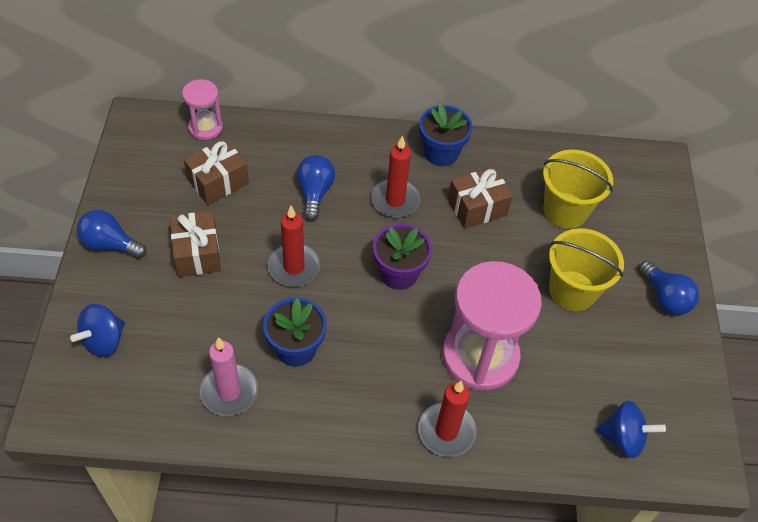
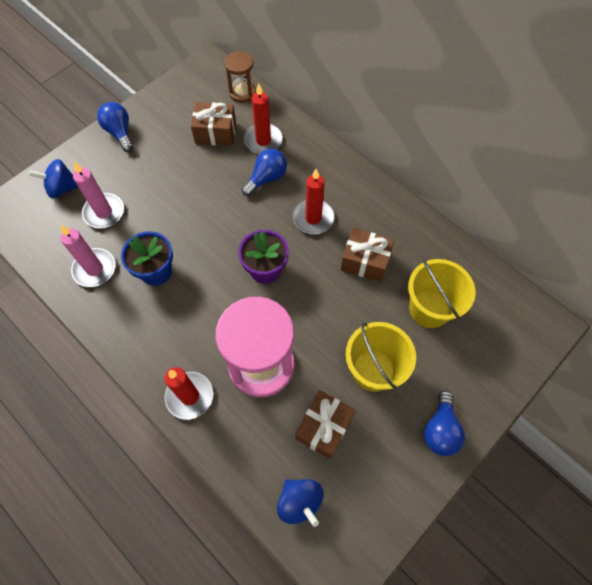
camera: 45 degrees right, 10 degrees up
(179, 332) = (104, 212): none -> pink candle
(197, 253) = (160, 170): brown gift -> brown gift (324, 427)
(205, 127) = (242, 93): pink hourglass -> brown hourglass
(294, 267) = (205, 218): red candle -> red candle (263, 140)
(441, 153) = (378, 206): blue flower pot -> none

